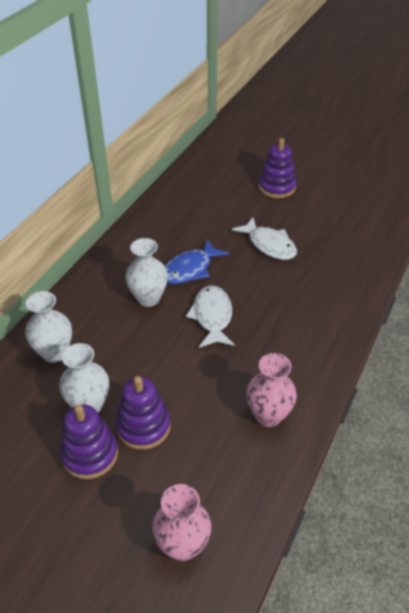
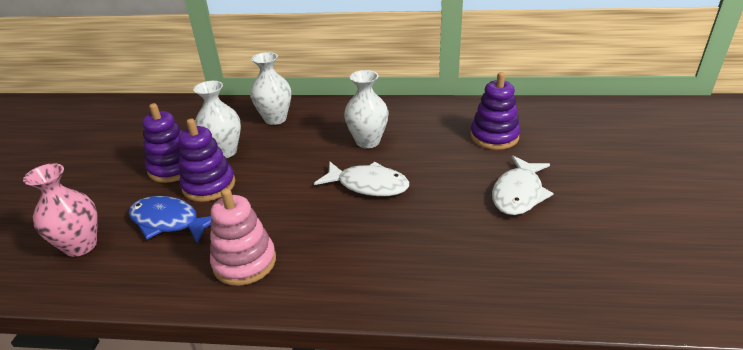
camera: 70 degrees right, 10 degrees down
(190, 269) = (428, 152): blue fish -> blue fish (169, 222)
(212, 316) = (368, 185): white fish -> white fish turned 45 degrees clockwise
(268, 415) = (244, 262): pink vase -> pink stacking toy
(276, 187) = (637, 171): purple stacking toy -> purple stacking toy (494, 137)

